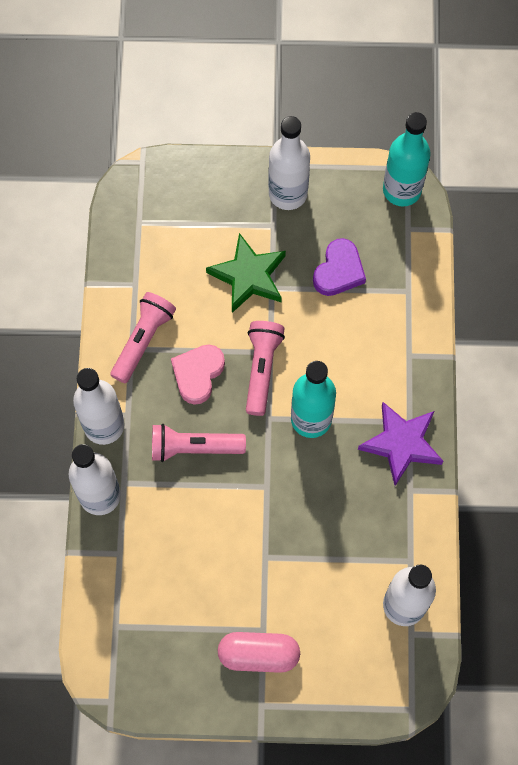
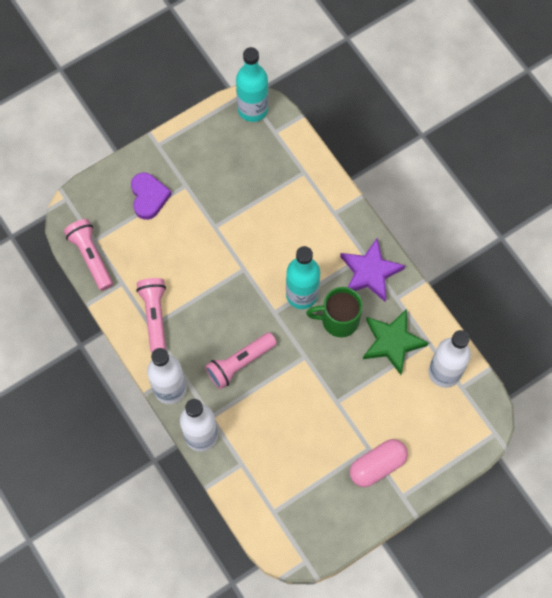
camera: 35 degrees left, 0 degrees up
(198, 374) = (207, 314): pink heart -> none
(249, 276) = (194, 228): green star -> green star (392, 342)
(262, 369) = (247, 283): pink flashlight -> pink flashlight (91, 257)
(288, 193) = (180, 158): white bottle -> none
(330, 472) = (338, 320): none -> green mug
(339, 271) = (250, 187): purple heart -> purple heart (149, 197)

